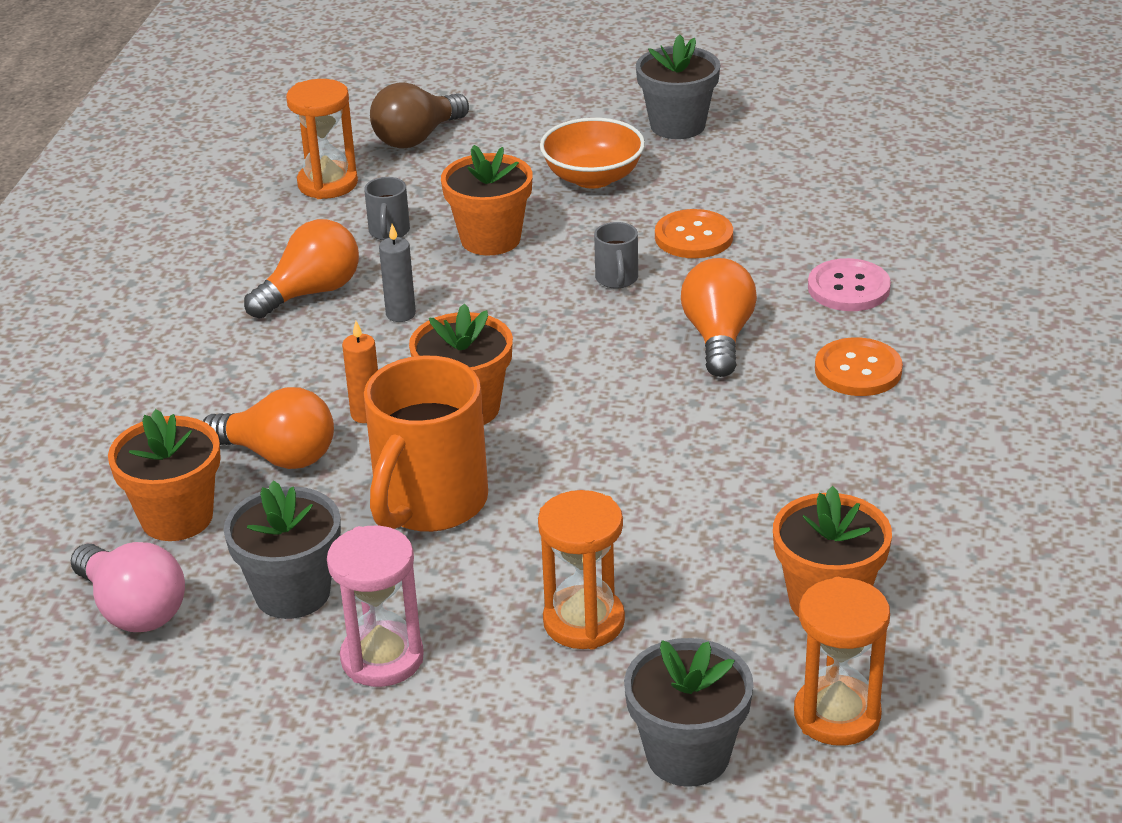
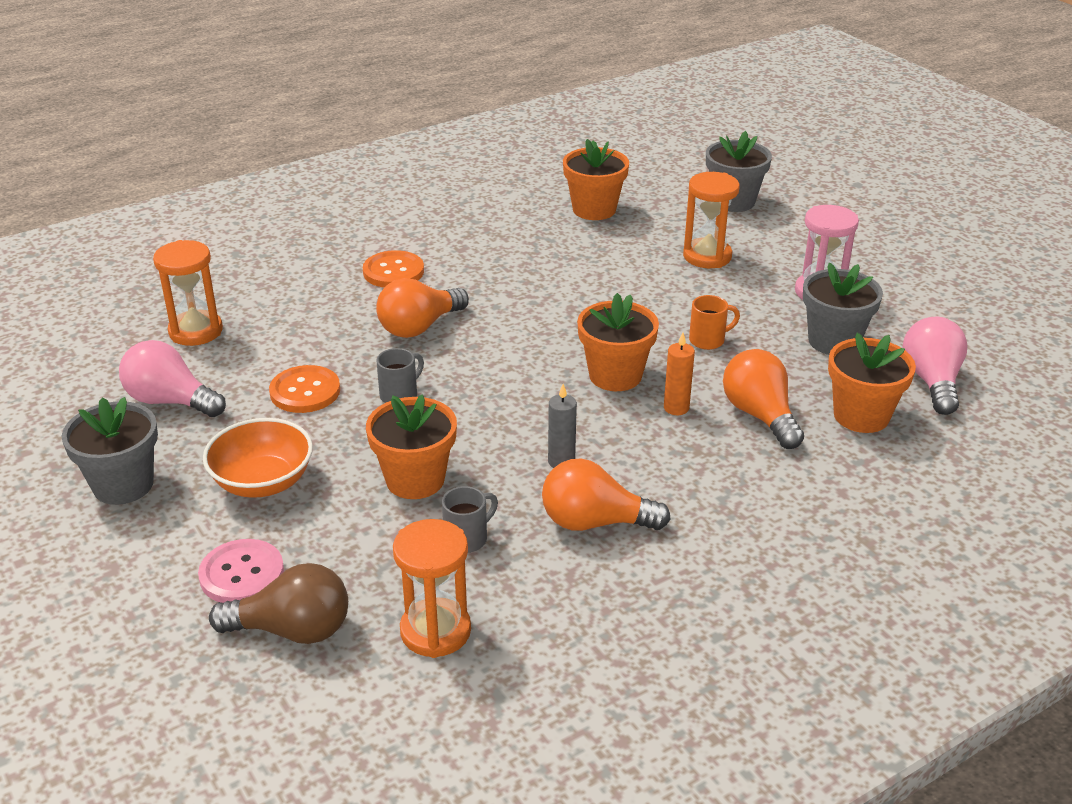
camera: 135 degrees left, 0 degrees up
(429, 504) = (708, 340): orange mug -> orange mug, size x0.44
(771, 174) = (170, 401): none -> pink light bulb
(837, 715) = (657, 183): orange hourglass -> orange hourglass (196, 331)
(848, 288) = (304, 308): pink button -> pink button (242, 574)

